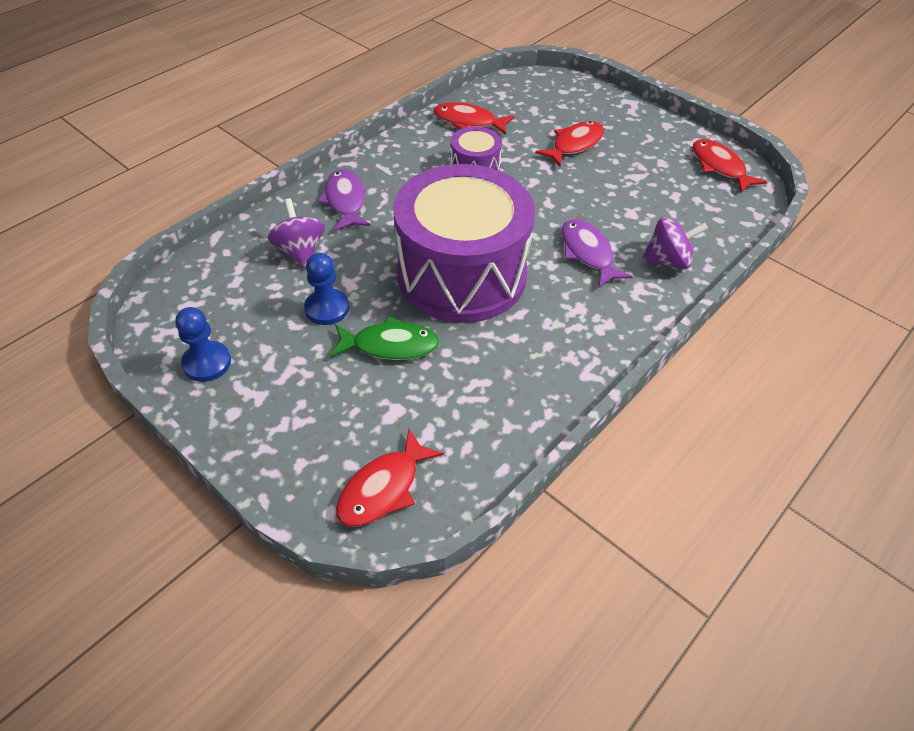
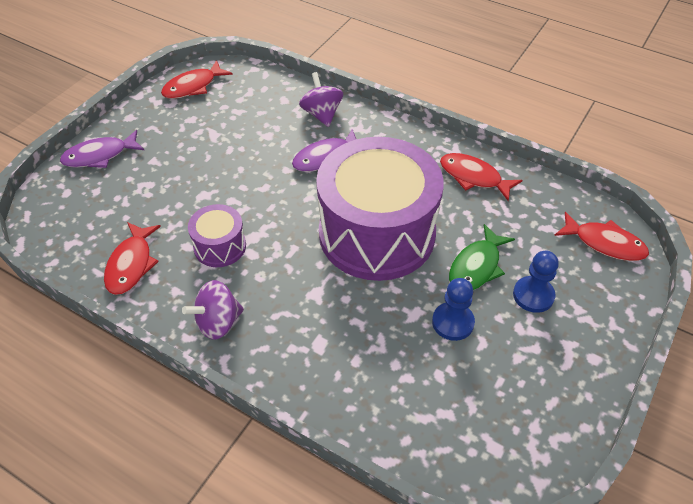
camera: 100 degrees left, 0 degrees up
(207, 363) = (555, 399): blue pawn -> blue pawn (533, 295)
(300, 251) = (384, 367): purple spinning top -> purple spinning top (218, 323)
(345, 201) = (294, 347): purple fish -> purple fish (99, 156)
(390, 345) = (476, 266): green fish -> green fish turned 135 degrees counterclockwise
(574, 145) = (168, 176): red fish -> red fish (473, 177)

